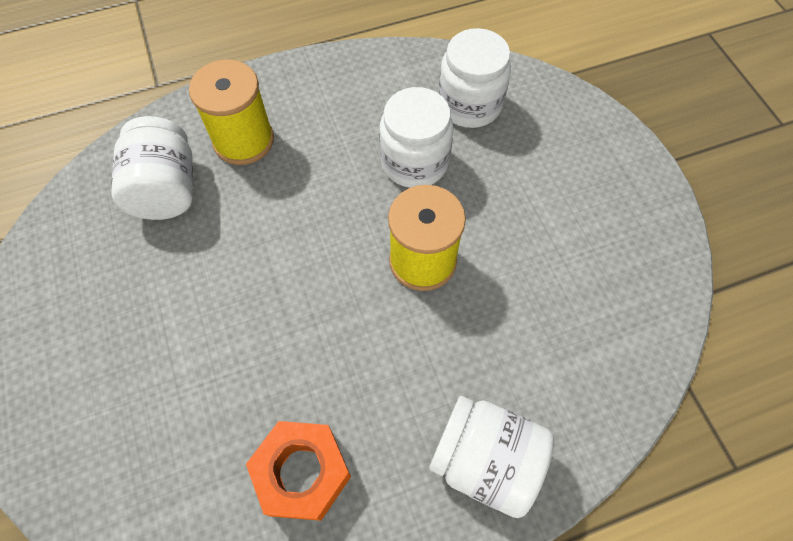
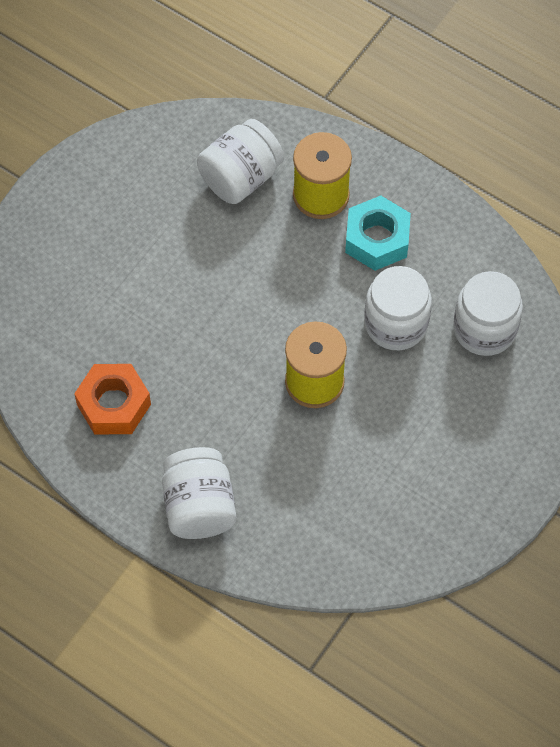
camera: 55 degrees right, 0 degrees up
(323, 127) = (377, 239): none -> turquoise nut

